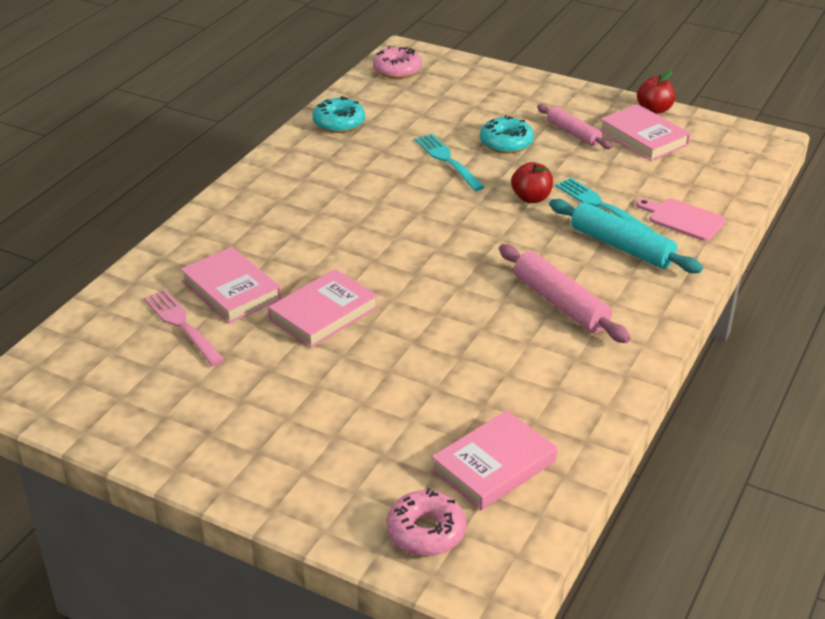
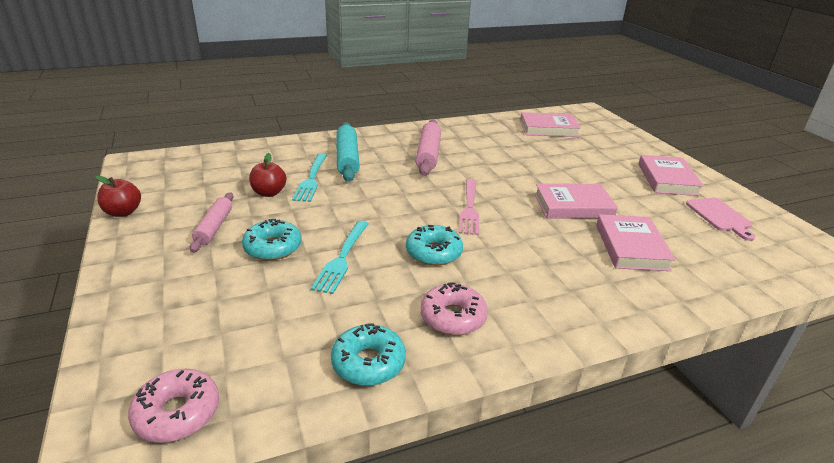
camera: 140 degrees left, 5 degrees down
(183, 326) = (683, 241): pink fork -> pink fork (469, 208)
(390, 197) = (433, 252): none -> turquoise donut
(426, 532) = (600, 126): pink donut -> pink donut (453, 317)
(531, 198) = (340, 203): red apple -> red apple (269, 193)
(643, 137) = (185, 199): pink book -> pink book (667, 179)
(683, 219) = (288, 154): pink cutting board -> pink cutting board (720, 216)

